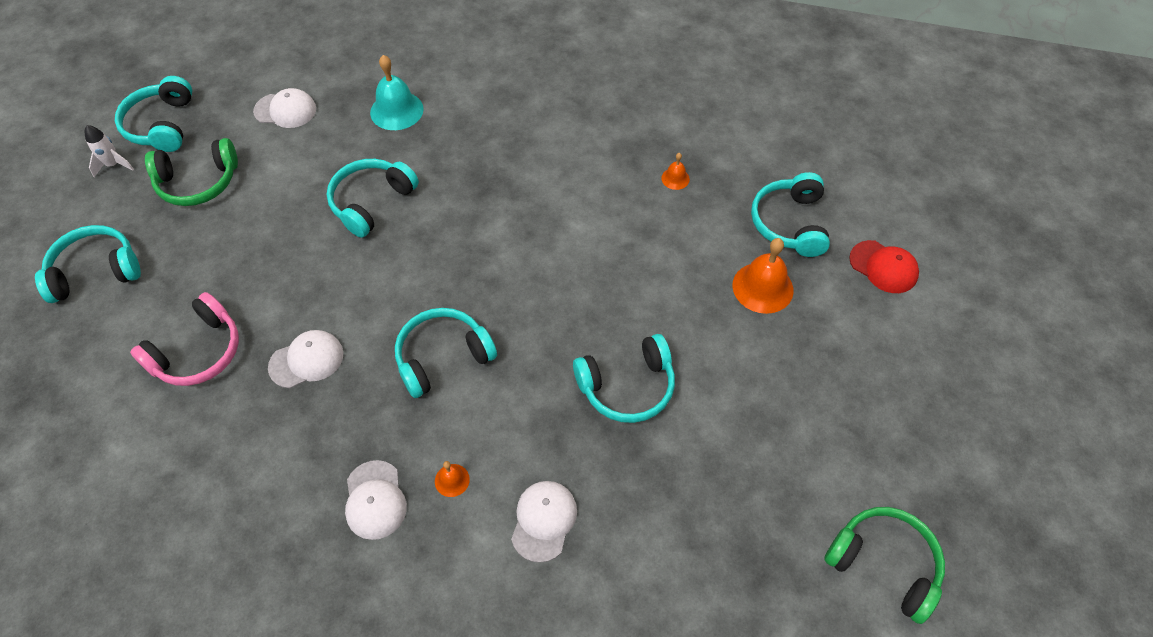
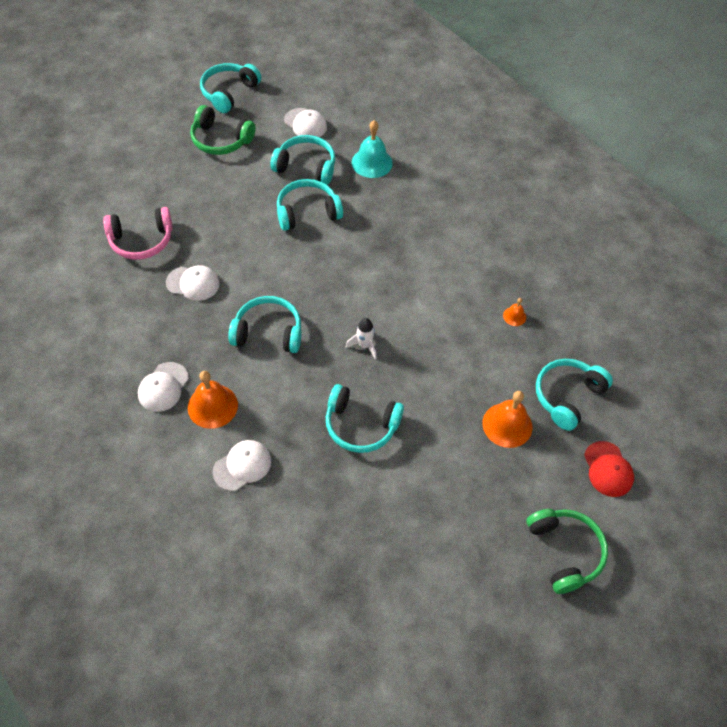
camera: 35 degrees right, 0 degrees up
(95, 271) = (127, 160): turquoise headphones -> turquoise headphones (306, 166)
(113, 165) = (184, 102): white rocket -> white rocket (364, 345)
(452, 480) = (212, 406): orange bell -> orange bell, size x1.98
(884, 564) = (422, 646): green headphones -> green headphones (564, 551)

